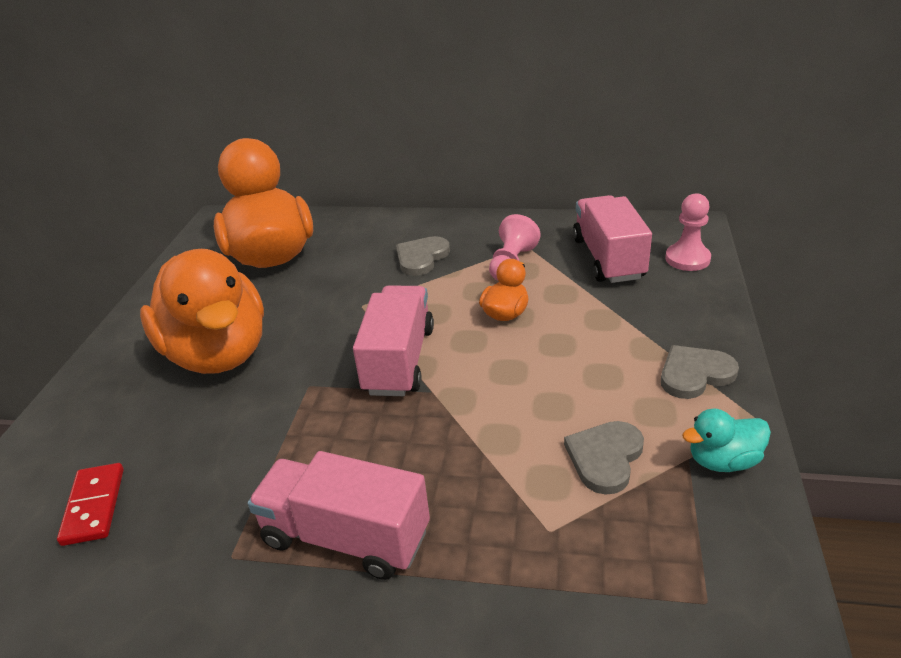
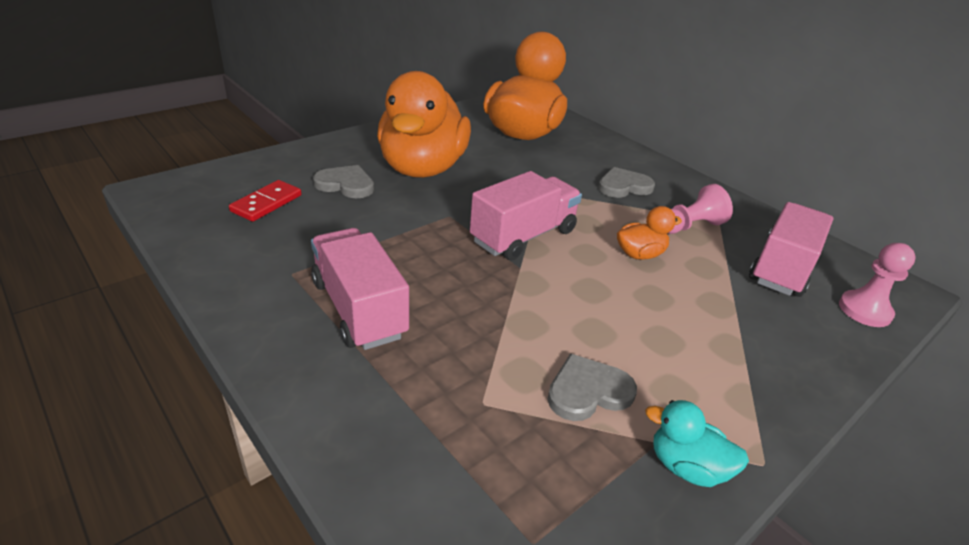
camera: 35 degrees right, 0 degrees up
(694, 374) = (749, 392): grey heart -> grey heart (346, 184)

